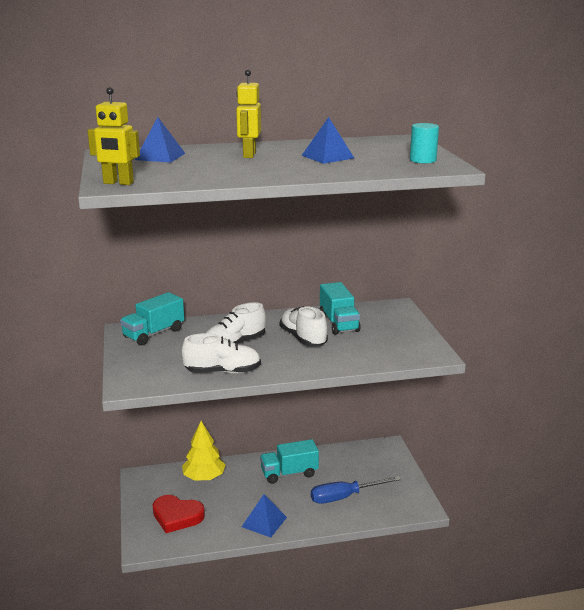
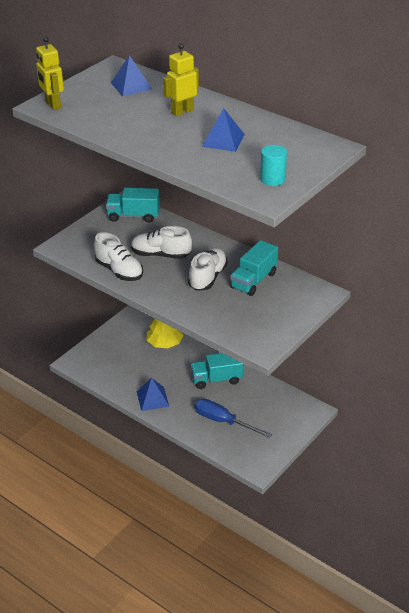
camera: 50 degrees right, 15 degrees up
(177, 516) = (114, 358): red heart -> none
(289, 473) = (216, 379): turquoise truck -> turquoise truck turned 45 degrees counterclockwise

